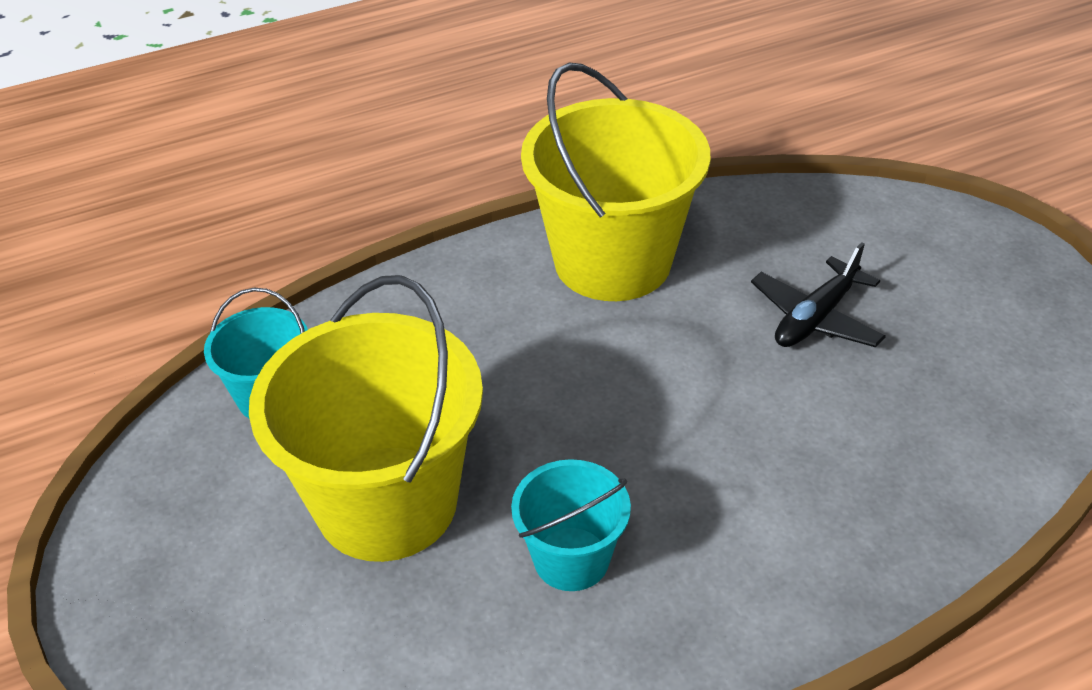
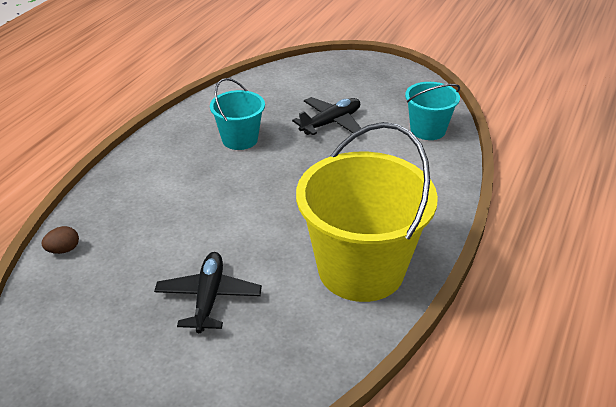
camera: 140 degrees right, 5 degrees down
(386, 503) = (331, 123): yellow bucket -> black plane
(987, 485) = (63, 250): none -> brown egg

